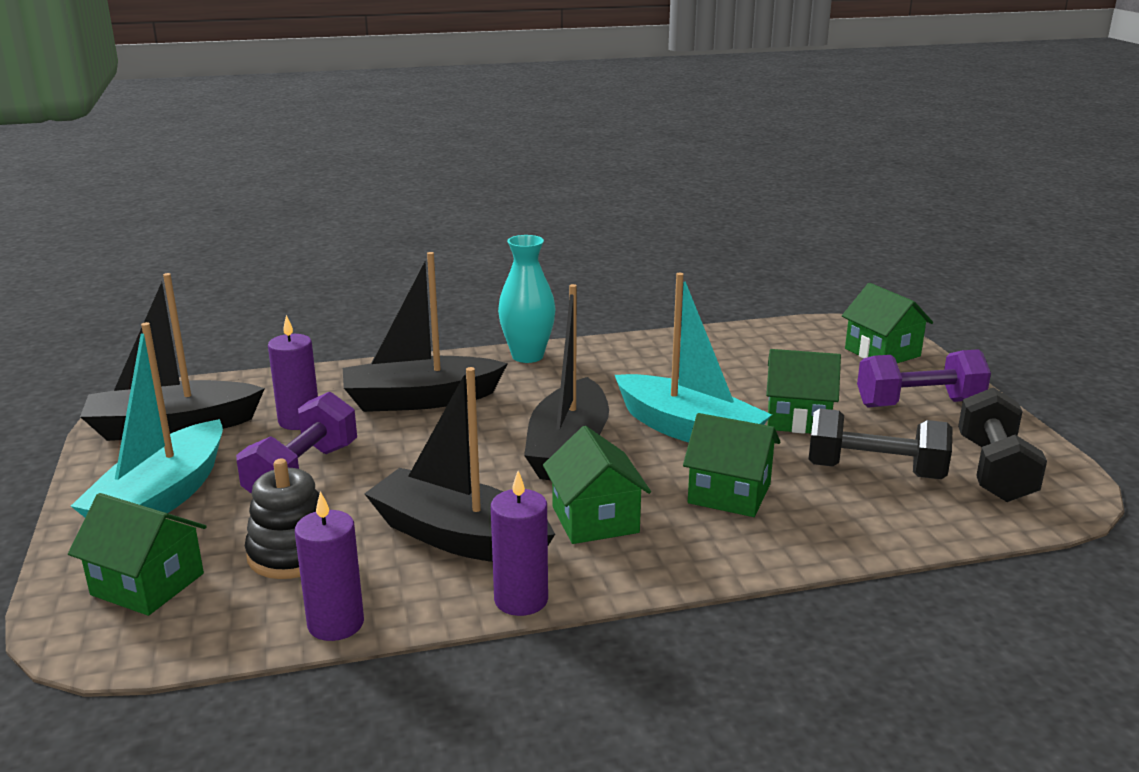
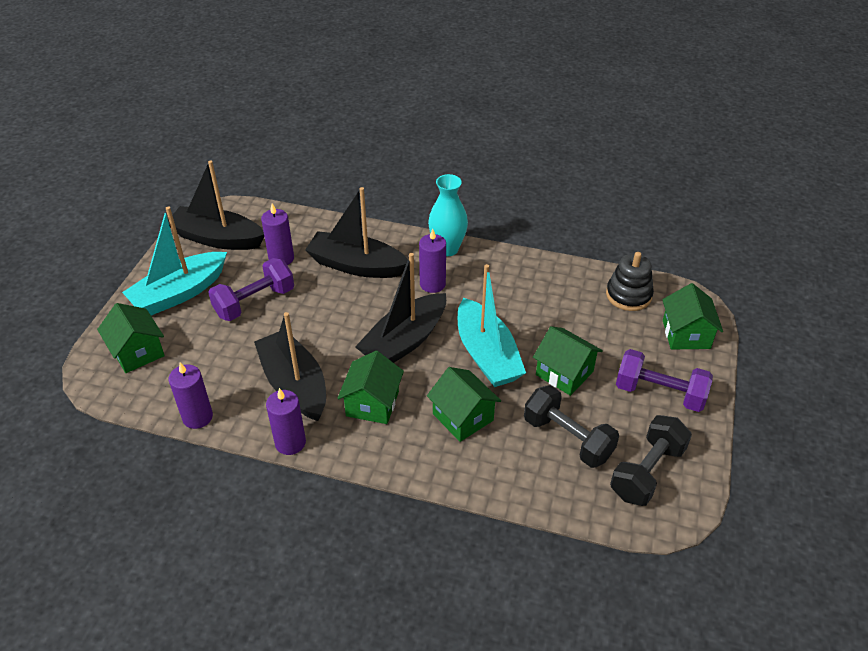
camera: 30 degrees right, 20 degrees up
(292, 554) = (210, 360): black stacking toy -> black stacking toy (628, 295)
(544, 389) = (432, 284): none -> purple candle

